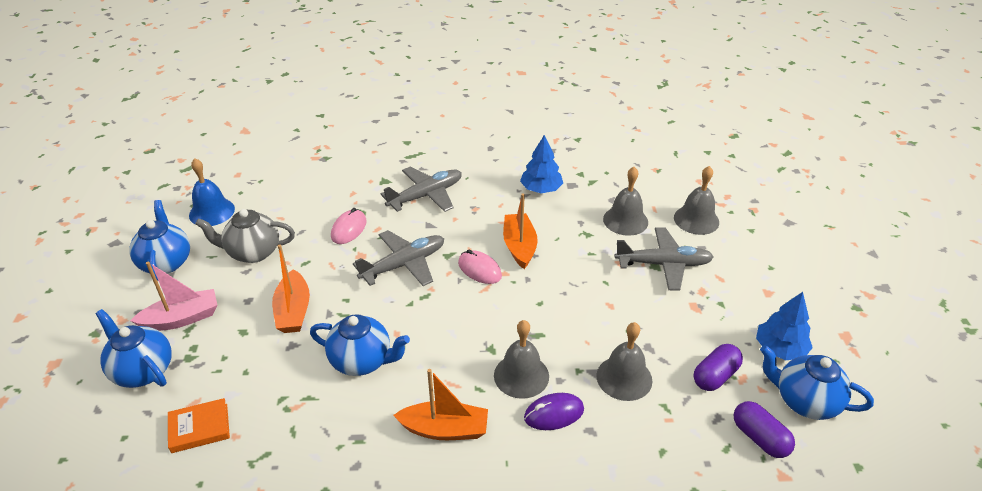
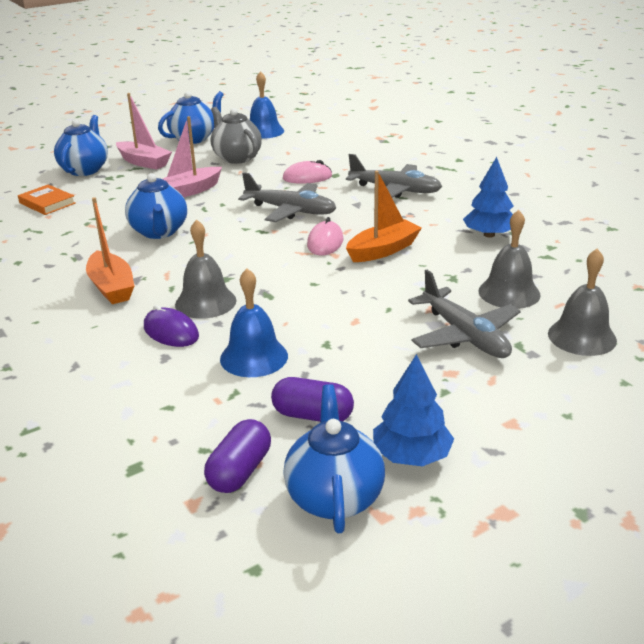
camera: 60 degrees right, 10 degrees down
(293, 311) = (189, 191): orange boat -> pink boat
(624, 378) = (254, 357): grey bell -> blue bell

